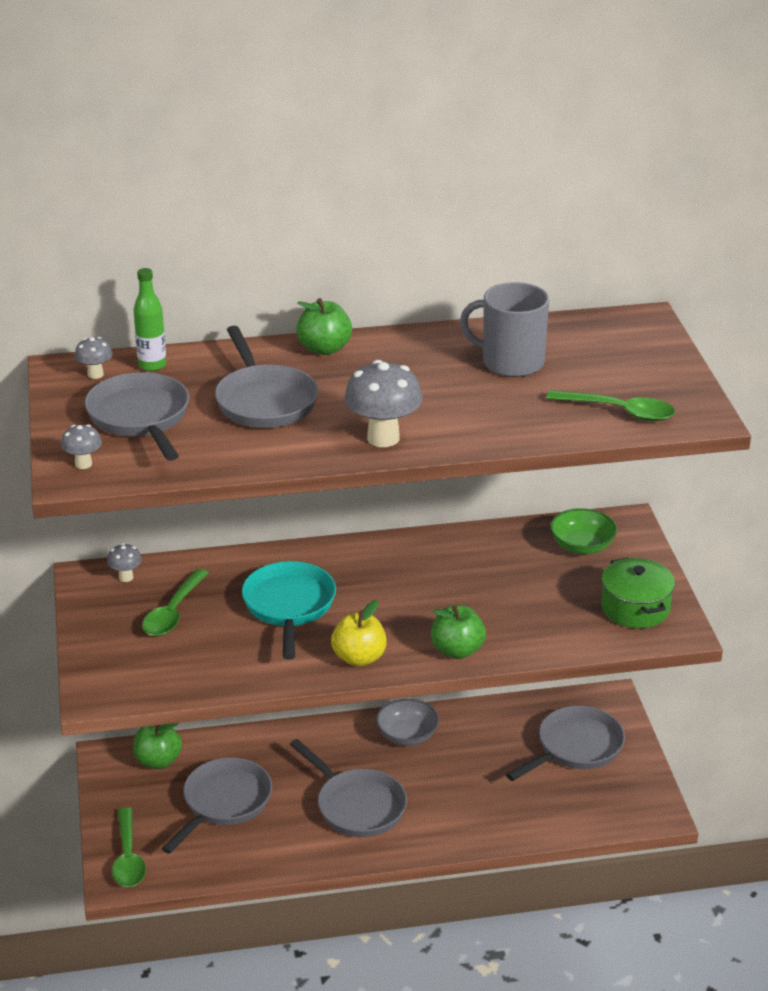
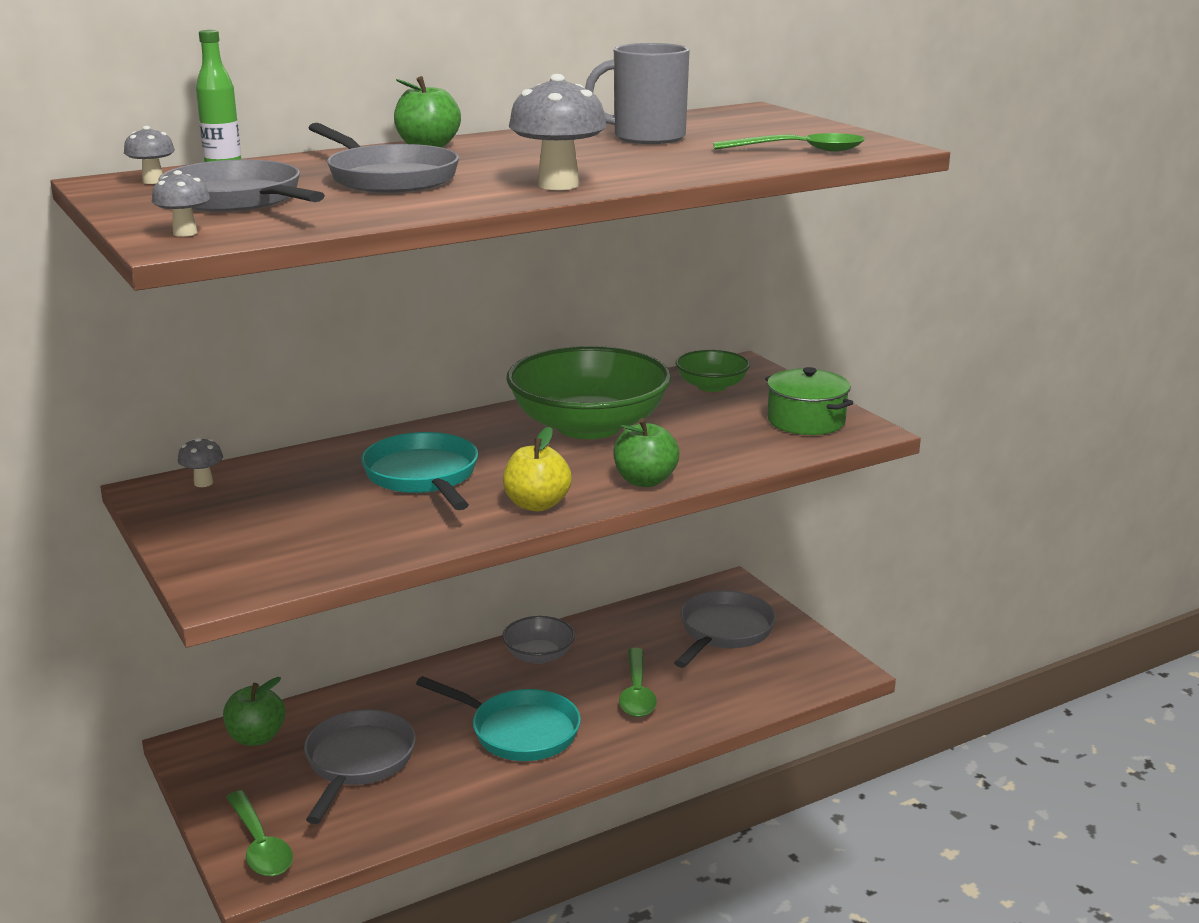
camera: 20 degrees left, 10 degrees down
(173, 612) = (282, 503): green spoon -> green spoon (637, 693)
(357, 806) = (519, 731): grey pan -> turquoise pan
(448, 575) = (588, 426): none -> green bowl

